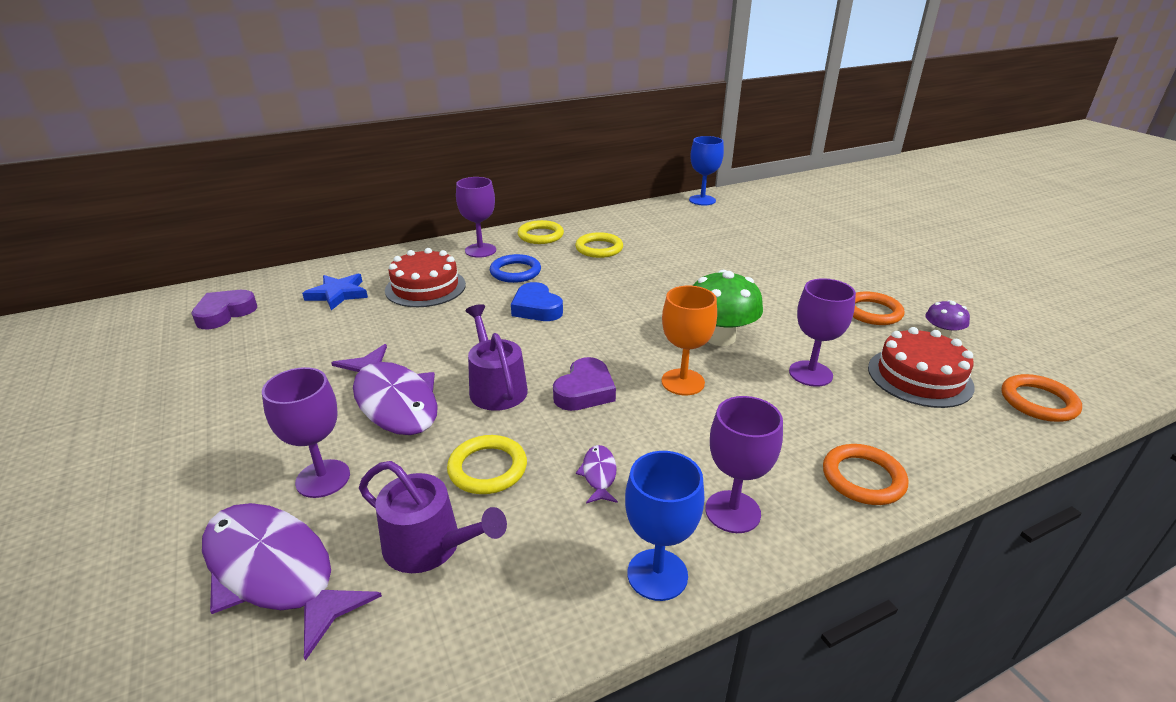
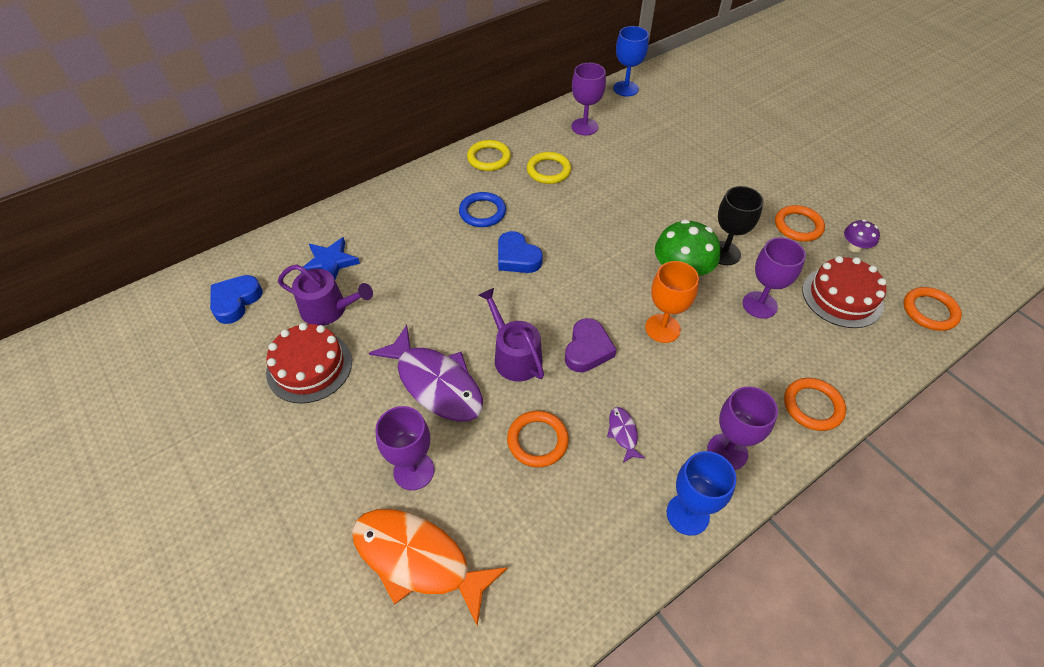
camera: 10 degrees left, 20 degrees up
(225, 313) = (236, 301): purple heart -> blue heart
(275, 572) = (418, 559): purple fish -> orange fish
(425, 287) = (407, 243): red cake -> red cake (309, 366)
(430, 546) = (521, 518): purple watering can -> purple watering can (329, 309)
(480, 250) = (439, 186): purple goblet -> purple goblet (584, 127)
(487, 468) = (537, 440): yellow ring -> orange ring
(777, 326) = (724, 253): none -> black goblet

